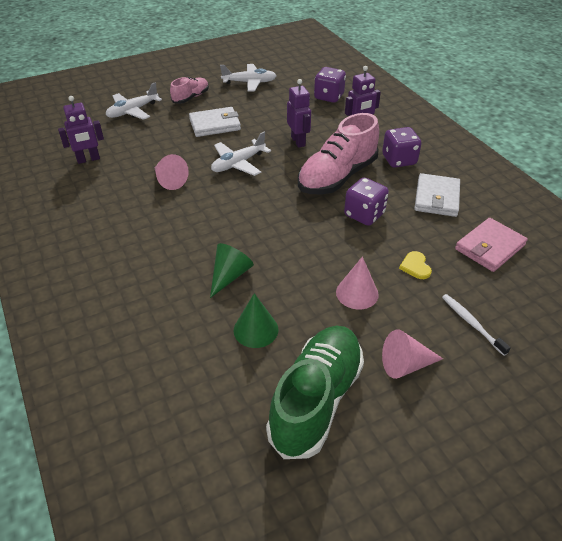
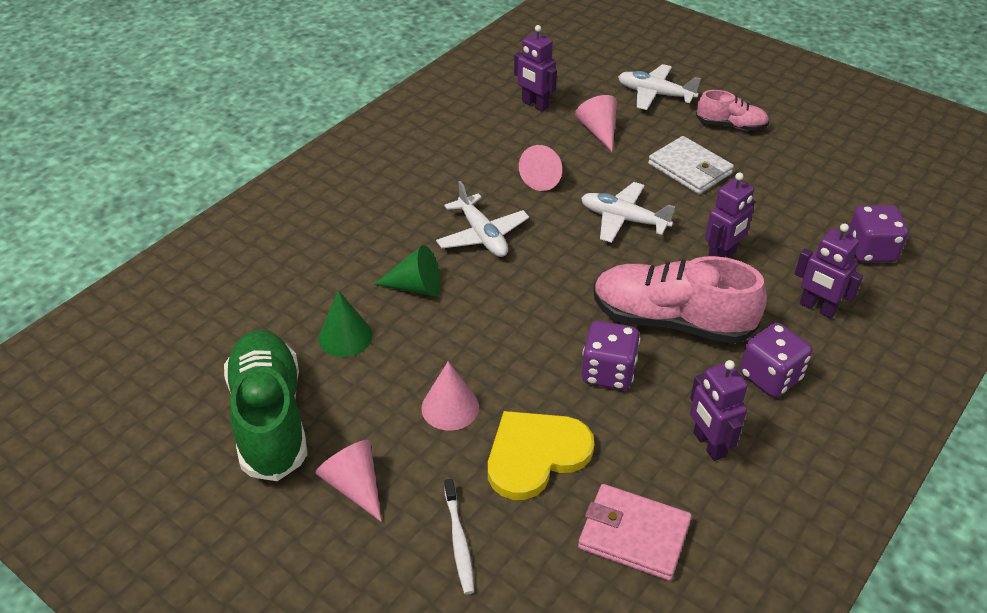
camera: 65 degrees right, 0 degrees up
(145, 144) = (598, 131): none -> pink cone
(249, 83) = (823, 161): white plane -> white plane (482, 235)
(316, 400) = (270, 418): green shoe -> green shoe turned 105 degrees counterclockwise
(415, 266) = (535, 454): yellow heart -> yellow heart, size x2.16
(436, 198) = (708, 444): white wallet -> purple robot
(471, 323) = (459, 541): white toothbrush -> white toothbrush turned 135 degrees clockwise

